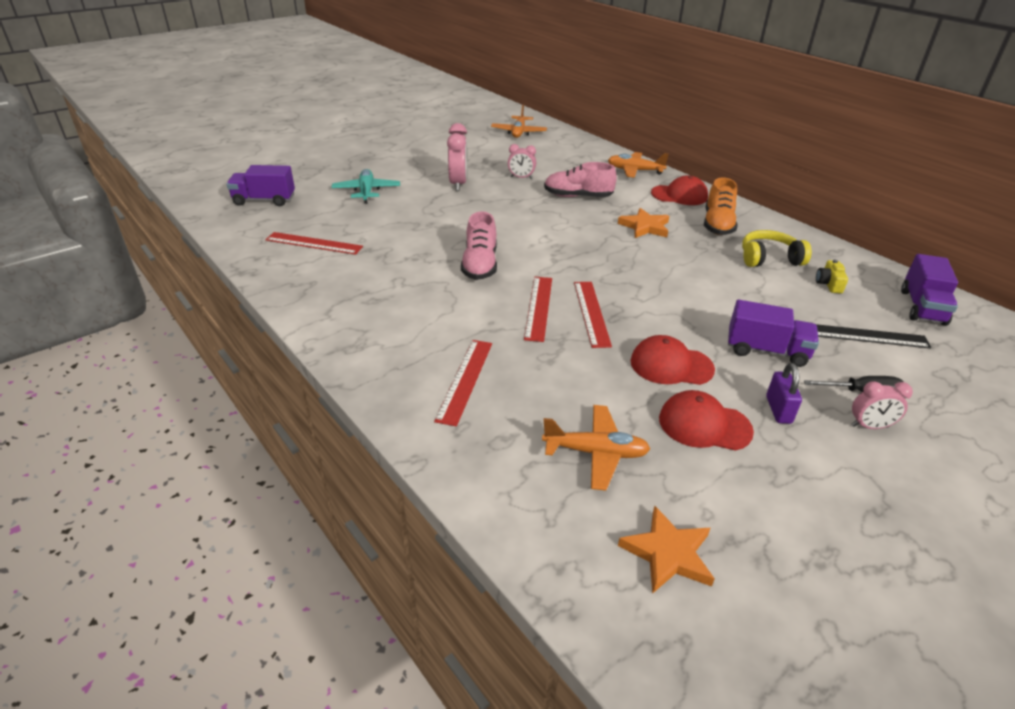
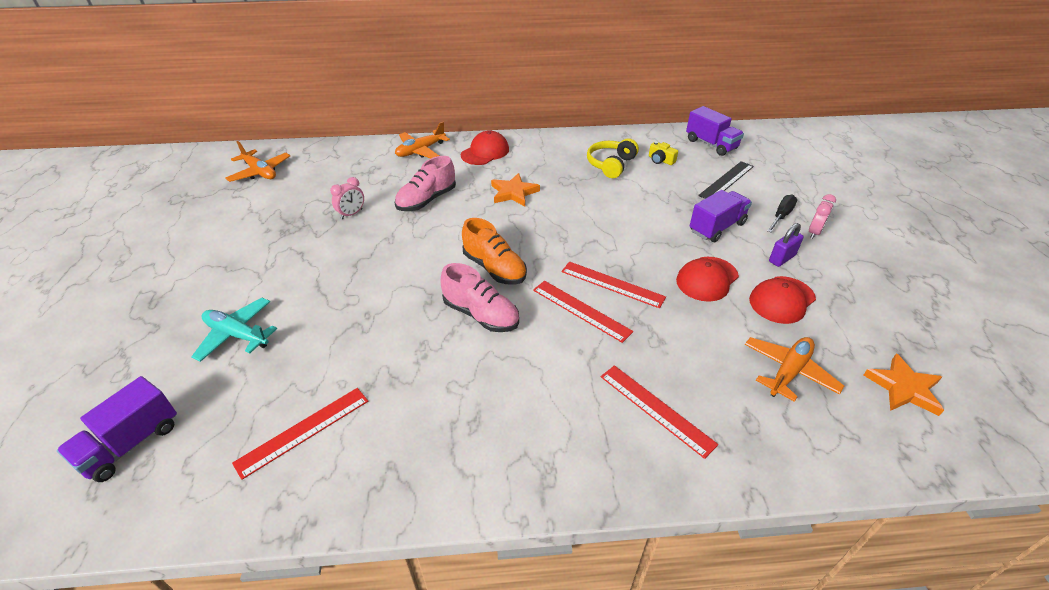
camera: 55 degrees left, 5 degrees up
(458, 184) = (311, 258): pink clock -> none
(717, 224) = (545, 160): orange shoe -> orange shoe (494, 268)
(778, 410) = (782, 258): purple padlock -> purple padlock turned 75 degrees counterclockwise

